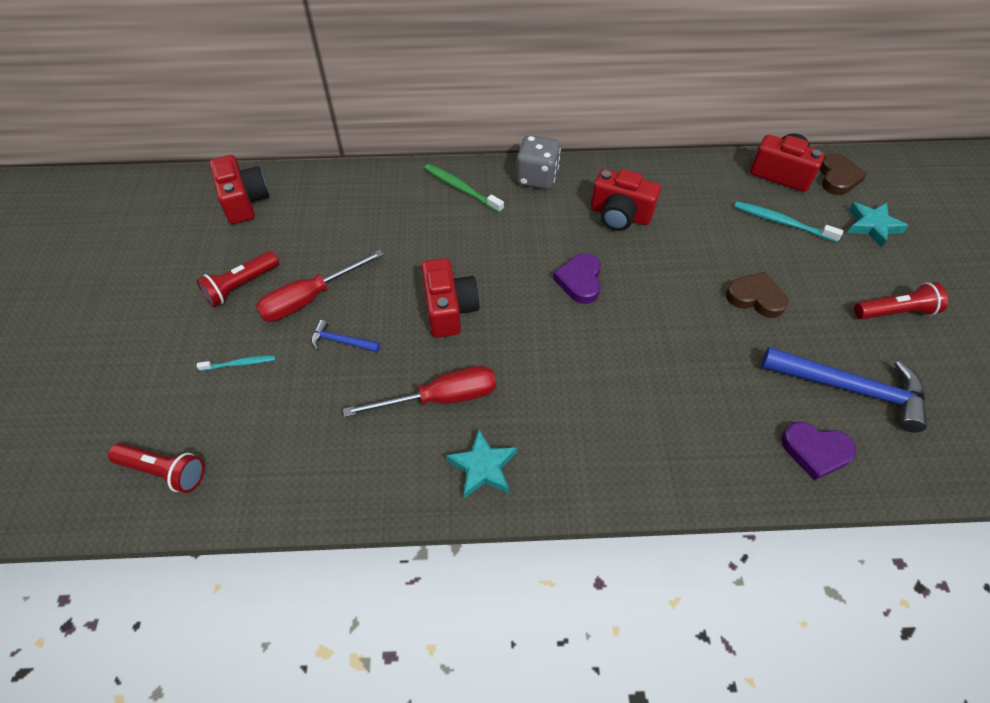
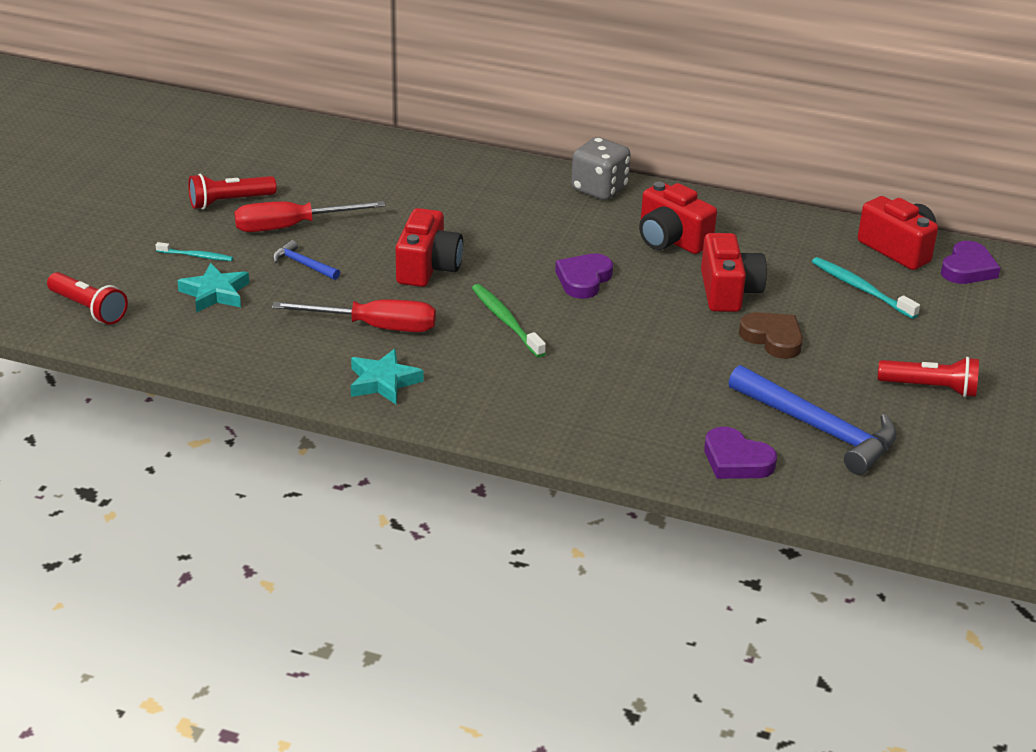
camera: 20 degrees right, 20 degrees down
(244, 201) = (270, 139): red camera -> red camera (728, 292)
(461, 188) = (507, 179): green toothbrush -> green toothbrush (505, 321)
(837, 178) = (967, 268): brown heart -> purple heart
(872, 226) = (971, 317): turquoise star -> turquoise star (215, 293)

